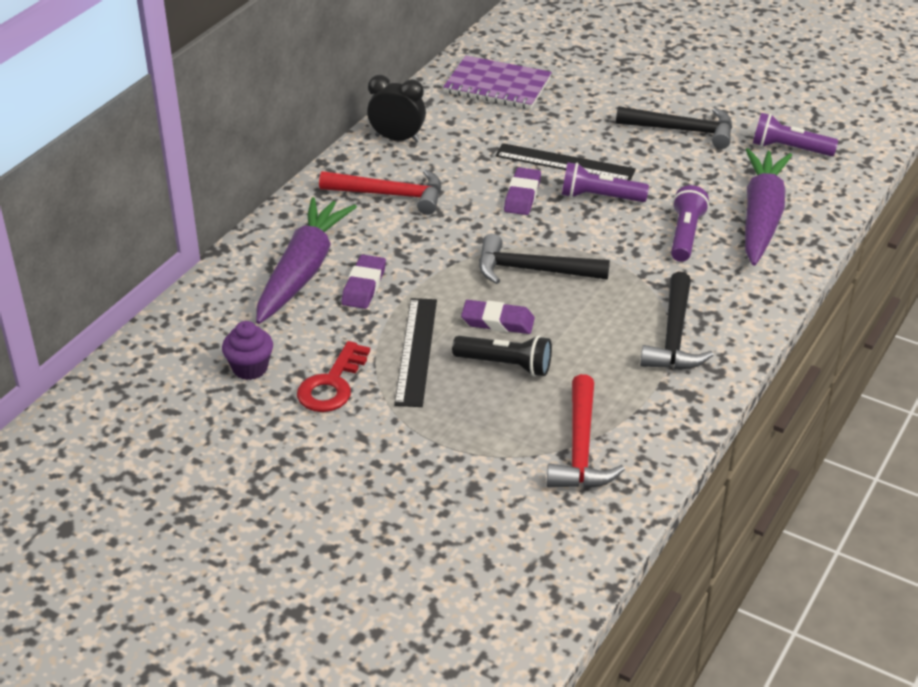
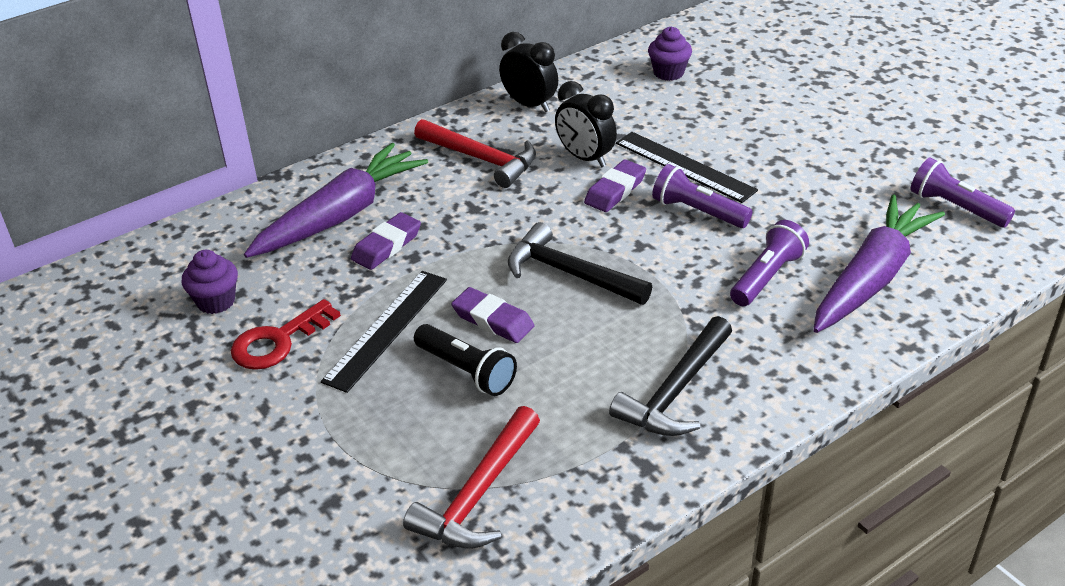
camera: 25 degrees right, 0 degrees up
(478, 174) = (585, 158): none -> black clock
(497, 86) = (668, 73): purple notebook -> purple cupcake
(682, 130) = (840, 160): black hammer -> none

